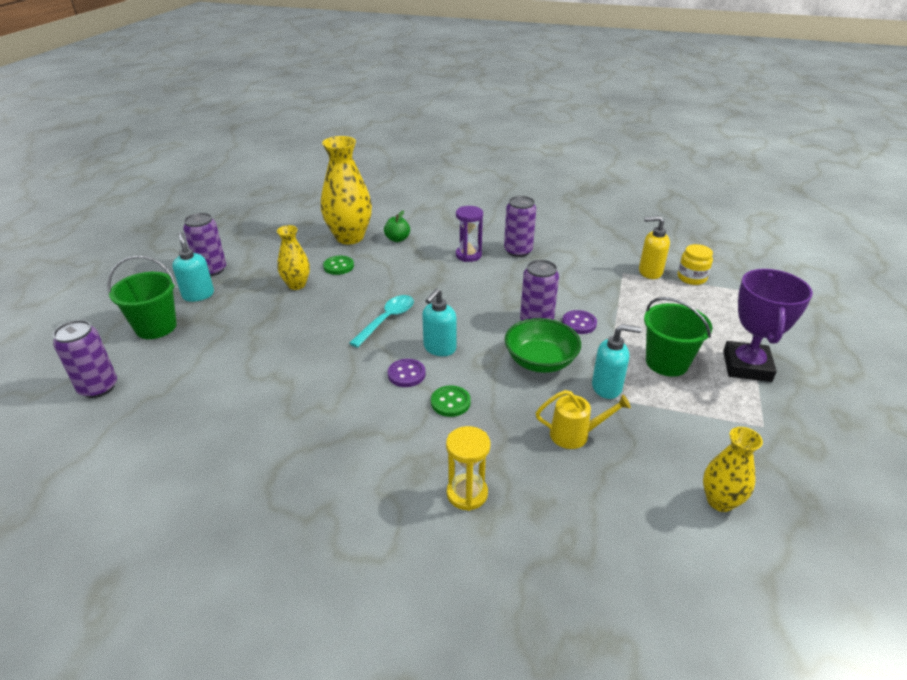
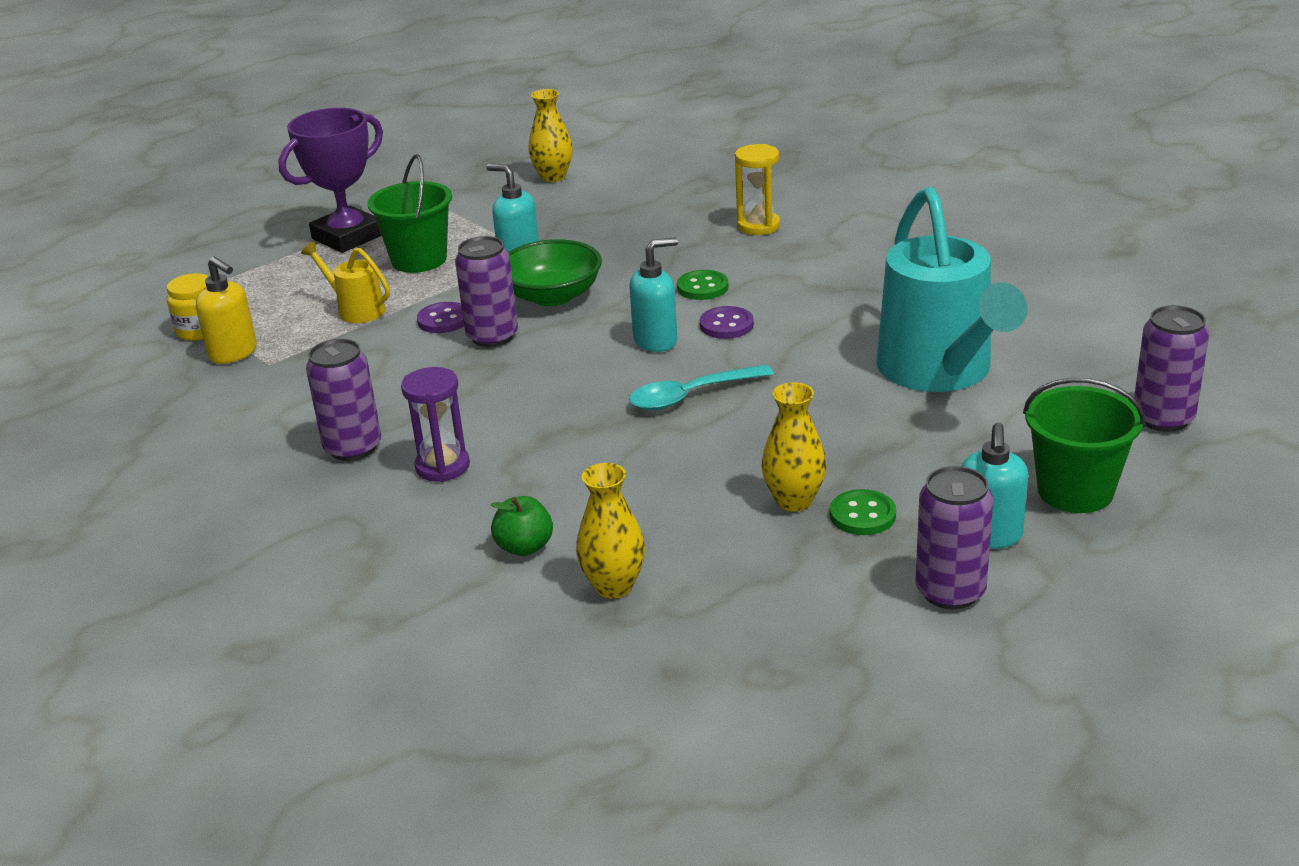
camera: 145 degrees left, 5 degrees down
(246, 380) = (941, 372): none -> turquoise watering can
(338, 266) = (691, 517): green button -> green button (862, 515)
(349, 237) = (614, 586): yellow vase -> yellow vase, size x0.56
(575, 434) = (607, 235): yellow watering can -> yellow watering can (355, 310)

